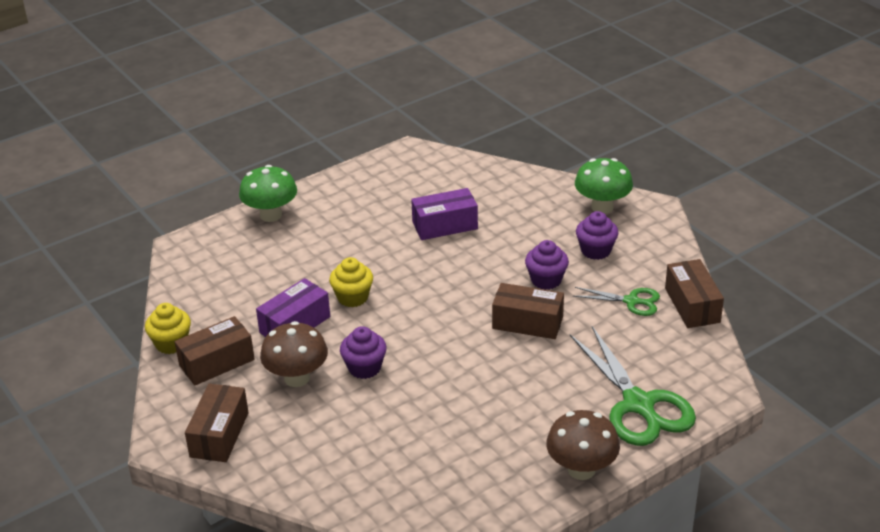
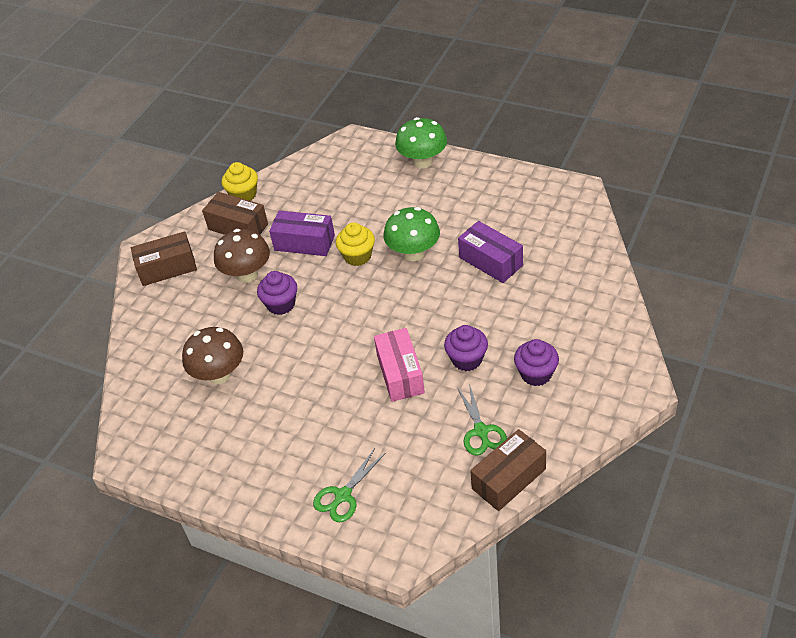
camera: 65 degrees right, 10 degrees up
(527, 323) = (400, 374): brown box -> pink box
(581, 469) = (241, 490): brown mushroom -> brown mushroom (219, 374)
(602, 207) = (607, 349): green mushroom -> green mushroom (413, 253)
(638, 404) = (343, 495): green scissors -> green scissors, size x0.53

